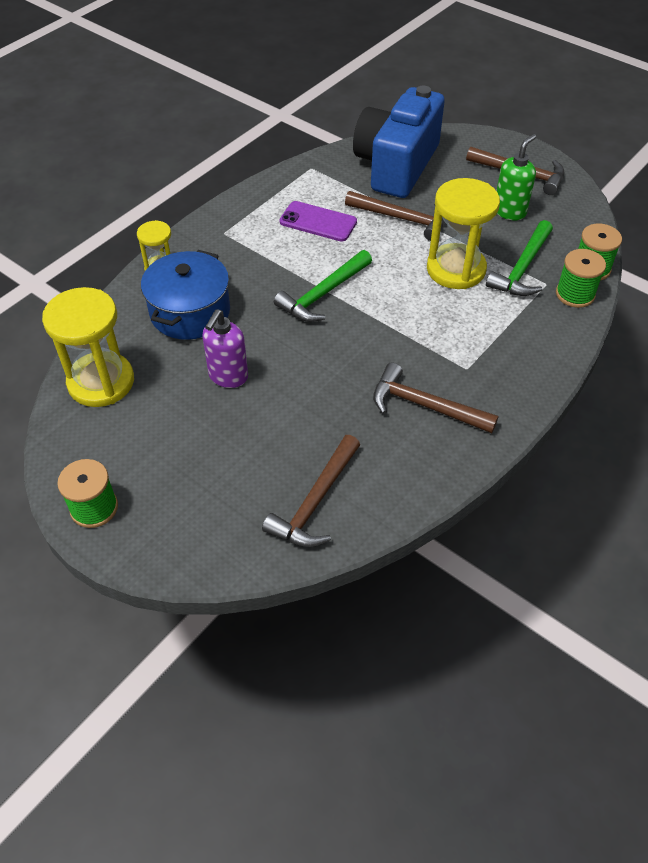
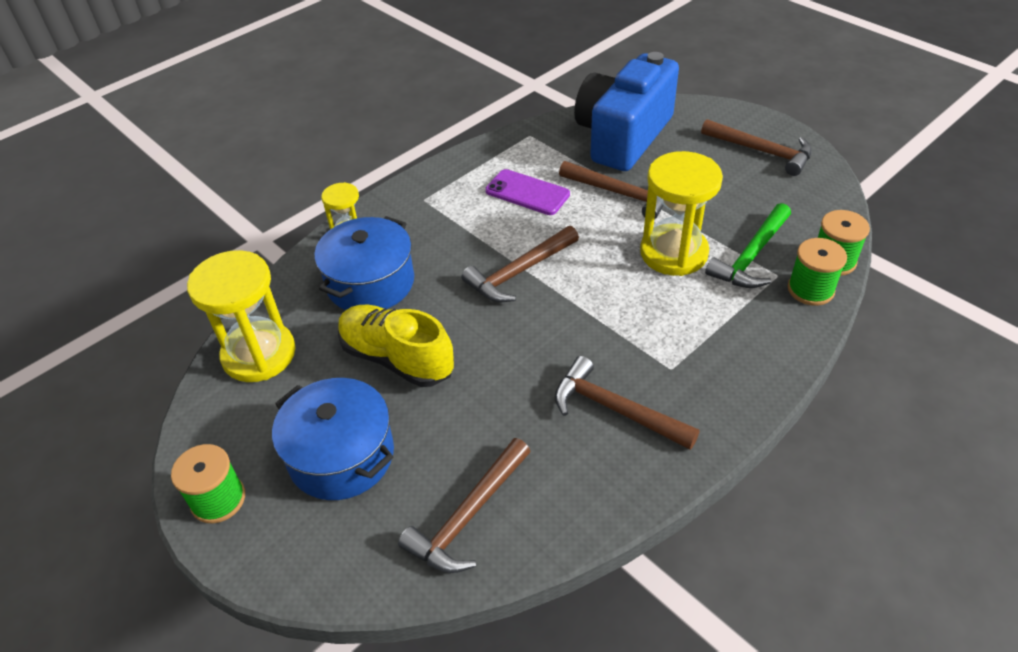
camera: 10 degrees right, 5 degrees down
(196, 462) = (341, 456): none -> blue pot
(228, 377) = (397, 358): purple soap dispenser -> yellow shoe
(323, 294) = (519, 272): green hammer -> brown hammer
(509, 211) = (744, 192): green soap dispenser -> none

